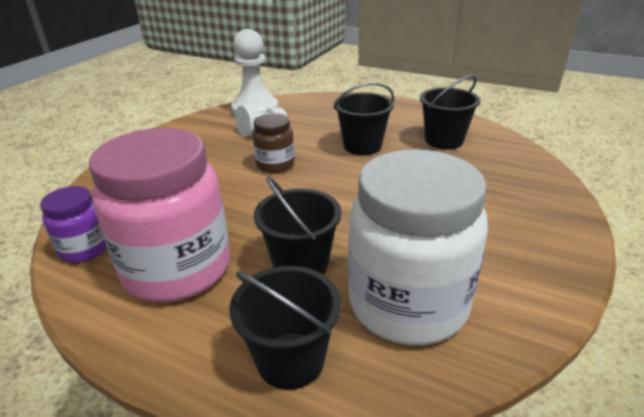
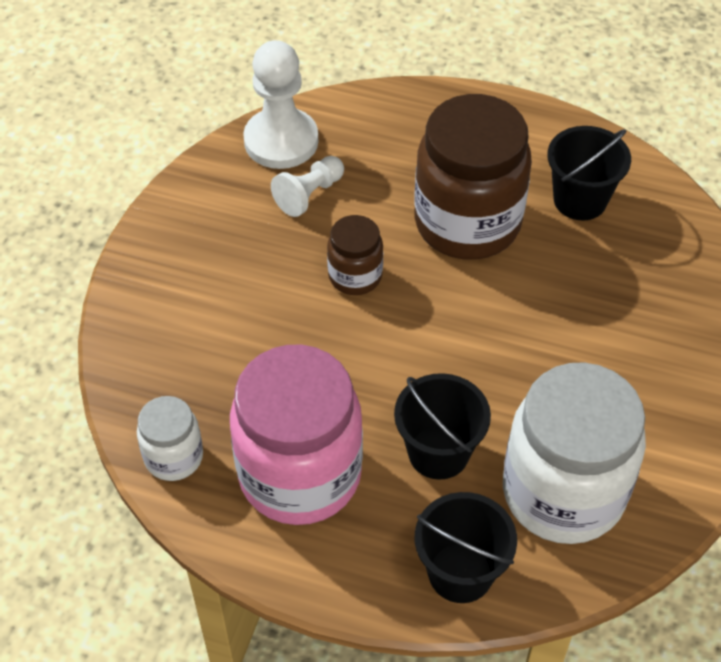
camera: 10 degrees left, 20 degrees up
(85, 249) = (174, 457): purple jar -> white jar
(362, 146) = (467, 223): black bucket -> brown jar

